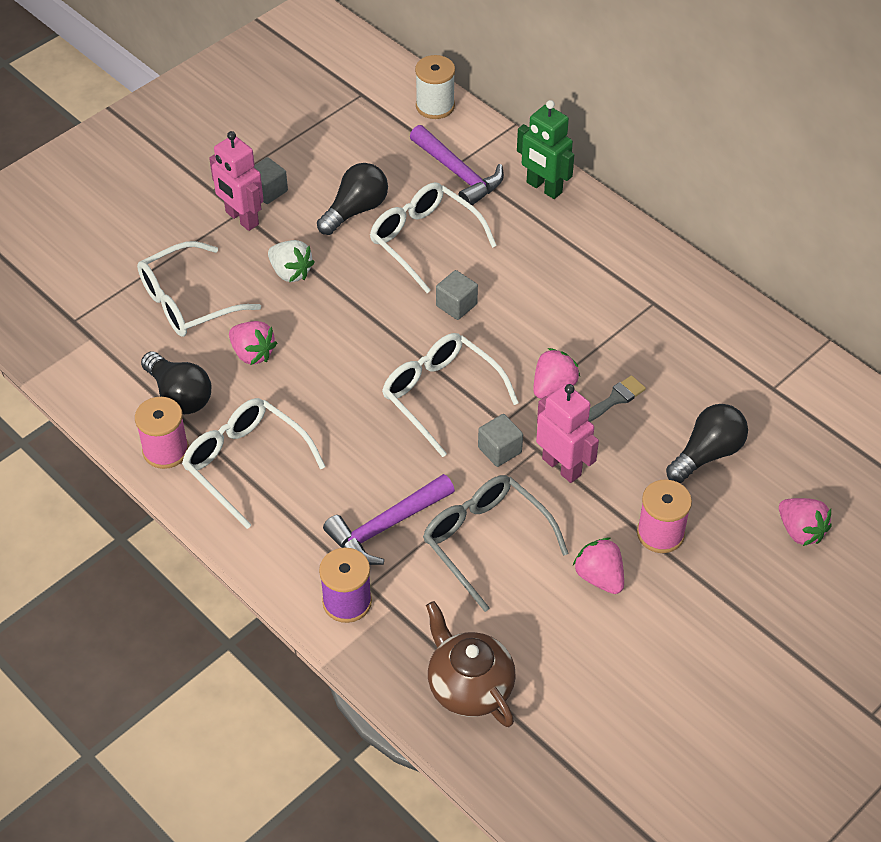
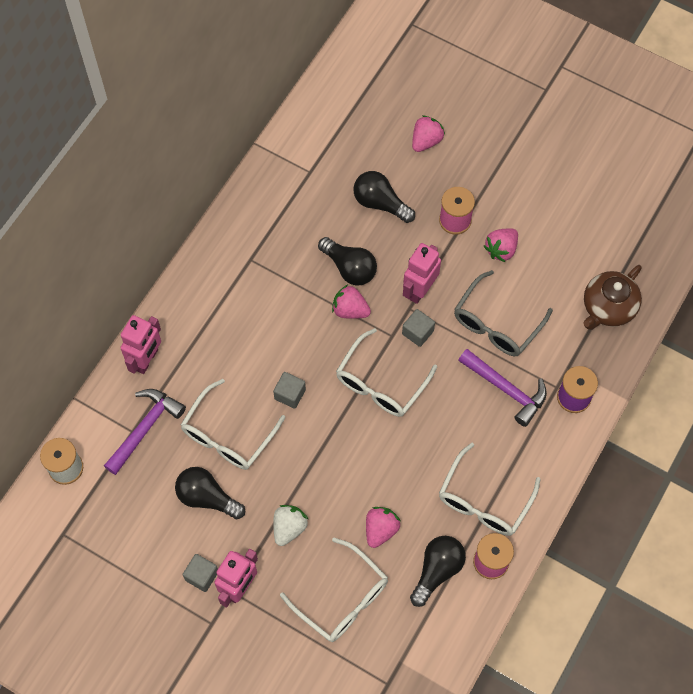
camera: 105 degrees left, 15 degrees up
(544, 188) = (146, 360): green robot -> pink robot
(615, 399) = (349, 268): grey brush -> black light bulb

